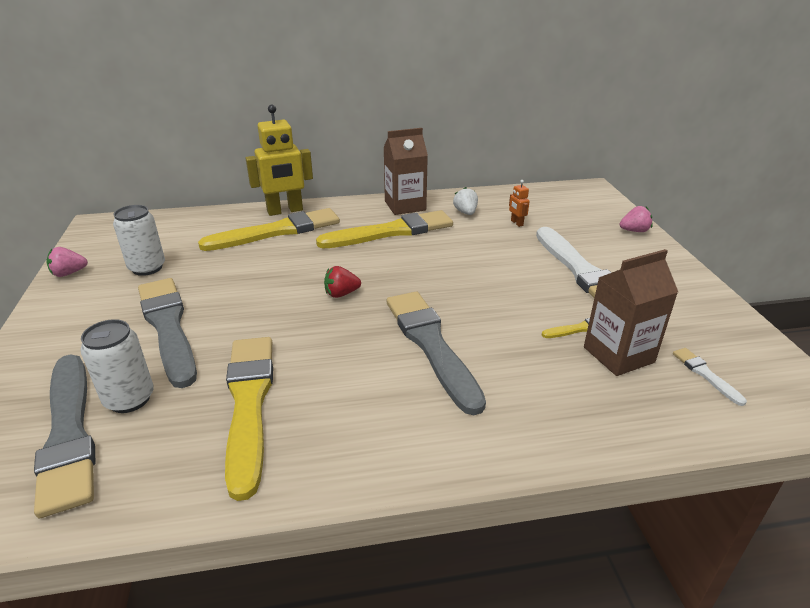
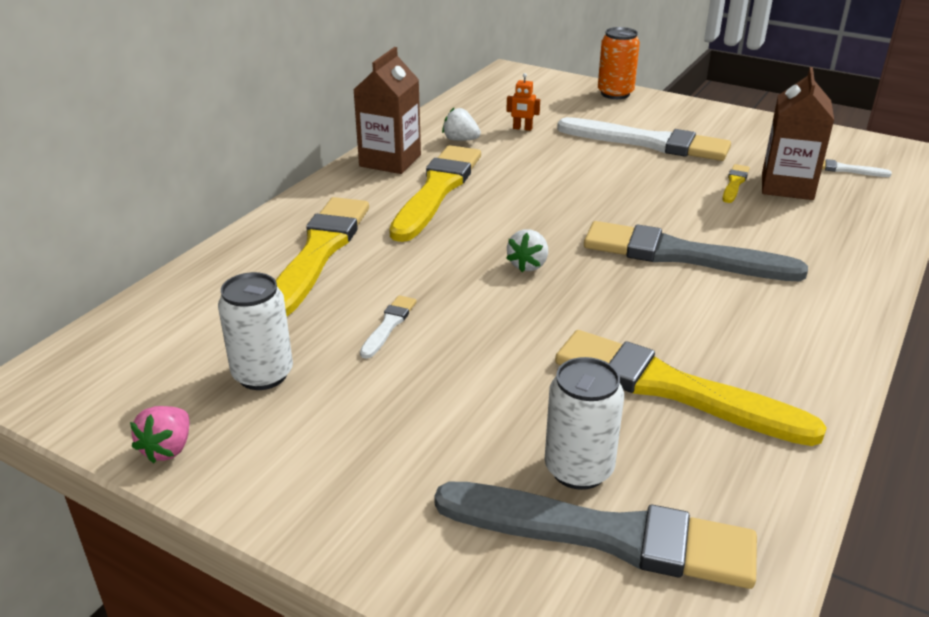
camera: 50 degrees left, 0 degrees up
(168, 327) = (448, 399): grey brush -> none
(225, 280) = (388, 325): none -> white brush
(285, 211) = (272, 229): yellow robot -> none
(341, 294) = (528, 265): red strawberry -> white strawberry
(634, 231) = (615, 94): pink strawberry -> orange can

